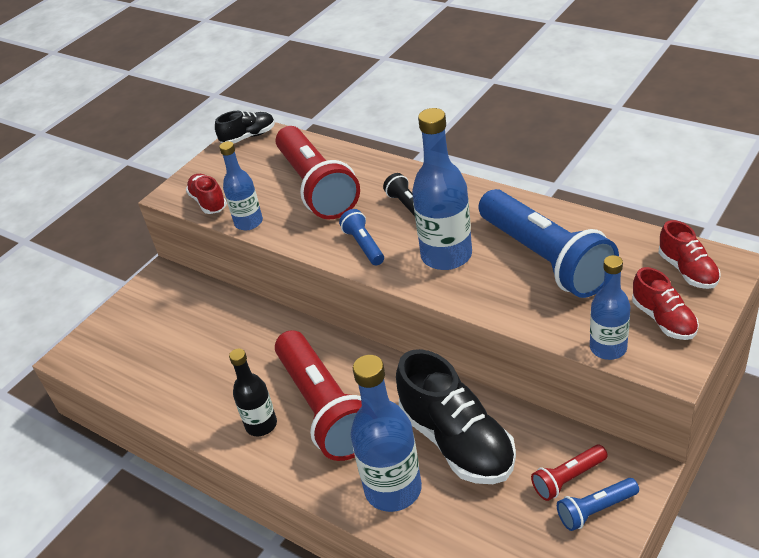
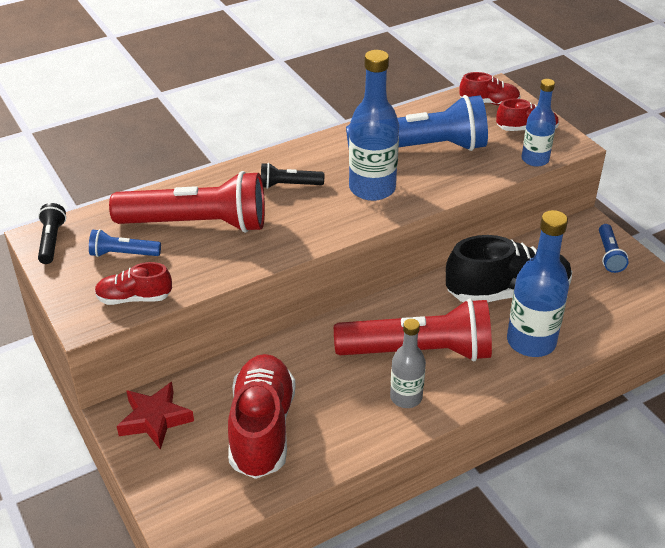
camera: 70 degrees left, 0 degrees up
(164, 293) = (155, 419): none -> red star
(181, 353) = (262, 429): none -> red shoe
(248, 137) = (51, 241): black shoe -> black flashlight
(248, 222) = (202, 280): blue bottle -> none
(261, 425) = (406, 397): black bottle -> grey bottle
(364, 245) = (314, 224): blue flashlight -> blue flashlight (123, 254)
(568, 479) = (576, 256): red flashlight -> none

